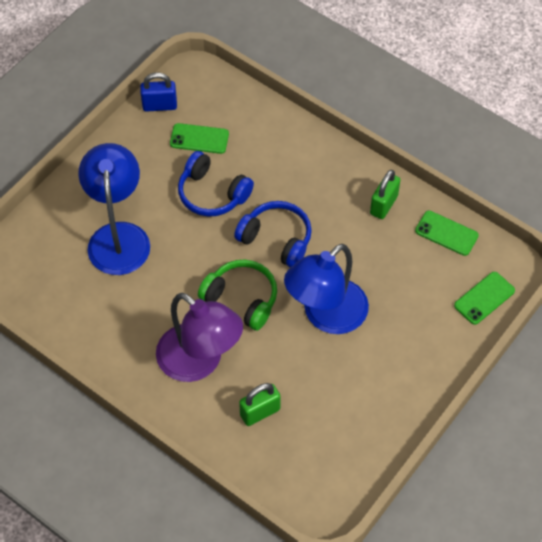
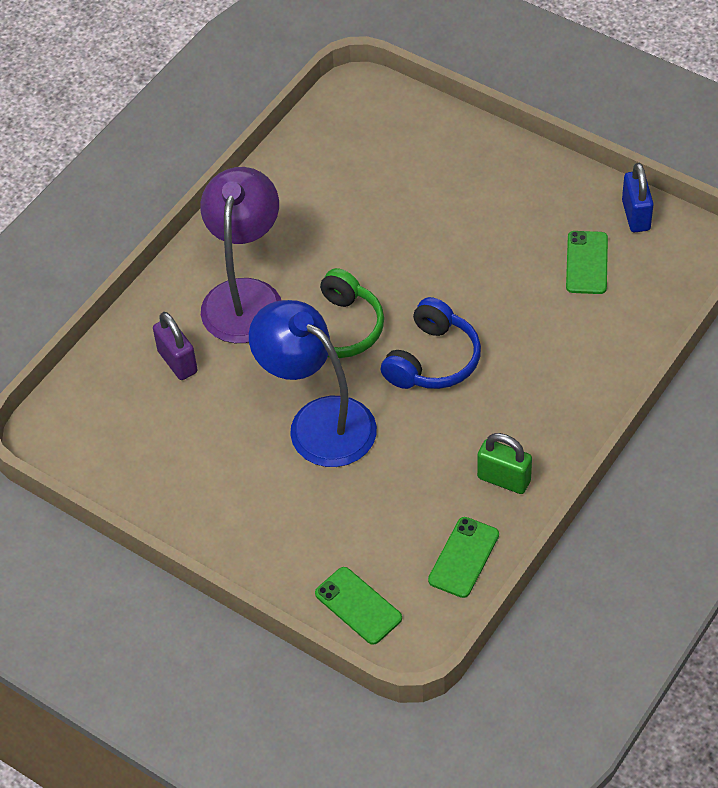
camera: 90 degrees right, 5 degrees down
(118, 236) = (420, 198): blue lamp -> none
(199, 362) = (245, 296): purple lamp -> purple lamp turned 150 degrees clockwise
(212, 194) = (498, 285): blue headphones -> none
(260, 412) = (177, 362): green padlock -> purple padlock

